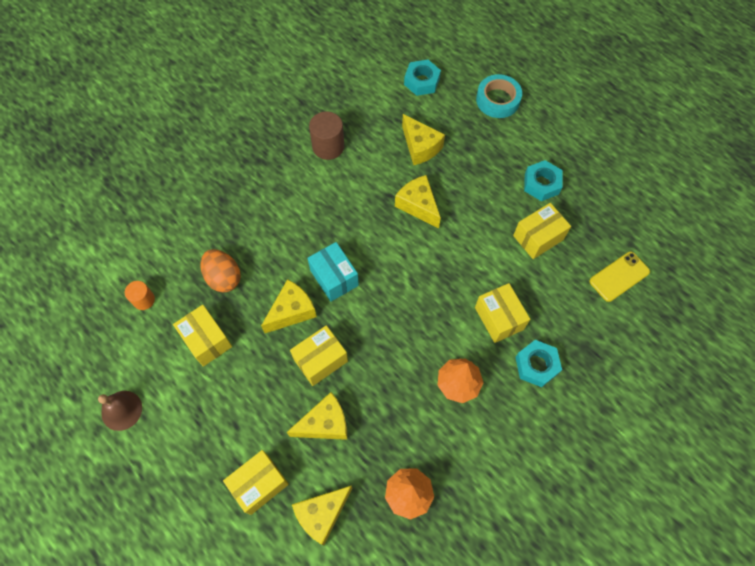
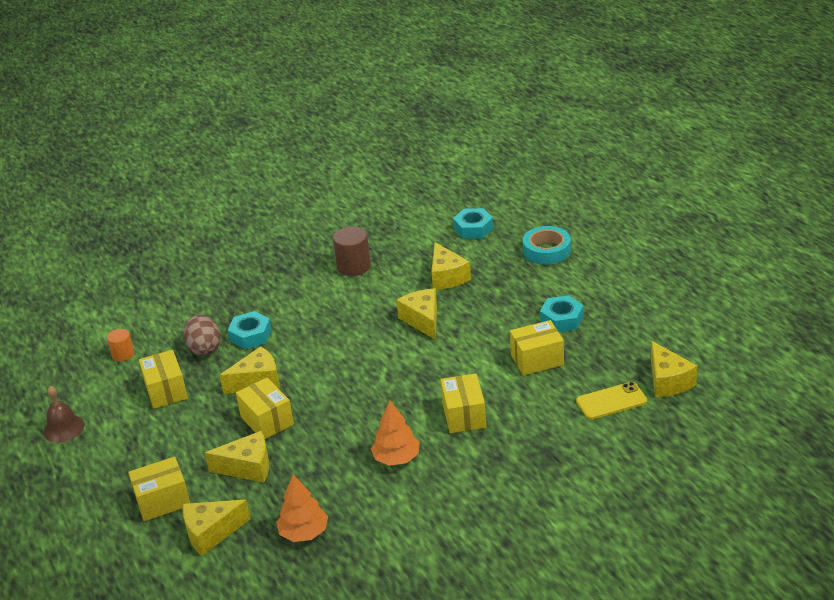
camera: 20 degrees right, 30 degrees down
(223, 278) = (205, 348): orange egg -> brown egg
(320, 360) = (267, 421): yellow box -> yellow box turned 75 degrees clockwise
(334, 278) = (311, 363): turquoise box -> none
(536, 365) = (486, 457): turquoise nut -> turquoise nut (250, 335)
(657, 244) = (668, 381): none -> yellow cheese

